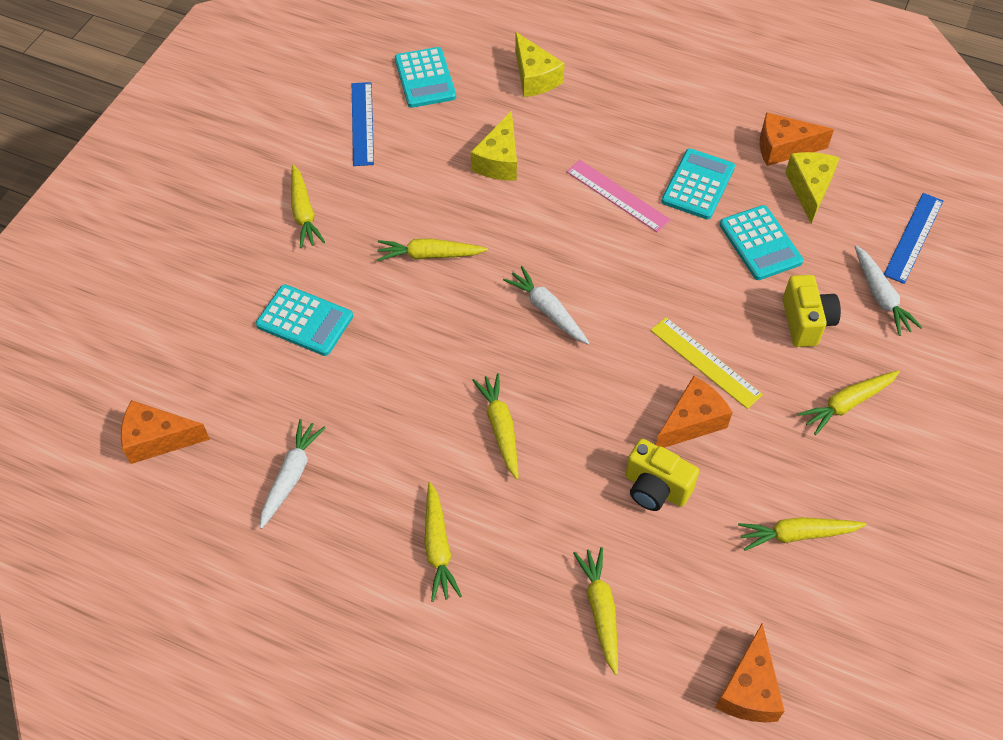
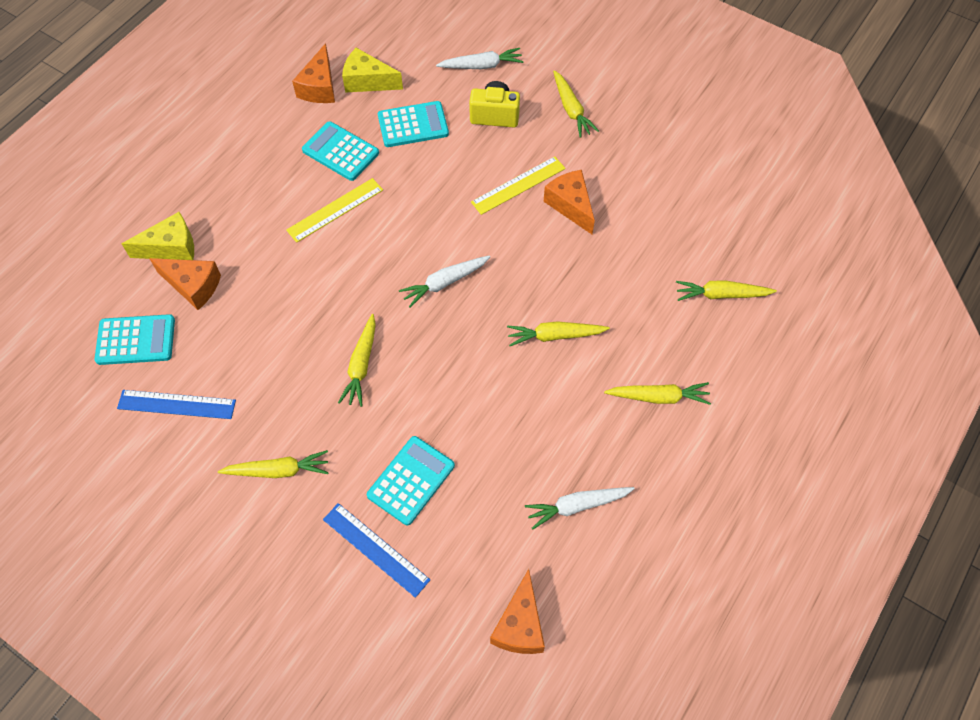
camera: 80 degrees left, 5 degrees up
(291, 476) = (577, 506): white carrot -> white carrot turned 45 degrees counterclockwise
(499, 161) = (266, 292): yellow cheese -> none
(617, 195) = (335, 210): pink ruler -> yellow ruler
(655, 488) = (625, 240): yellow camera -> none
(749, 689) = (785, 218): orange cheese -> orange cheese (193, 286)
(797, 535) = (673, 164): yellow carrot -> none
(913, 237) = (432, 33): blue ruler -> blue ruler (375, 549)

